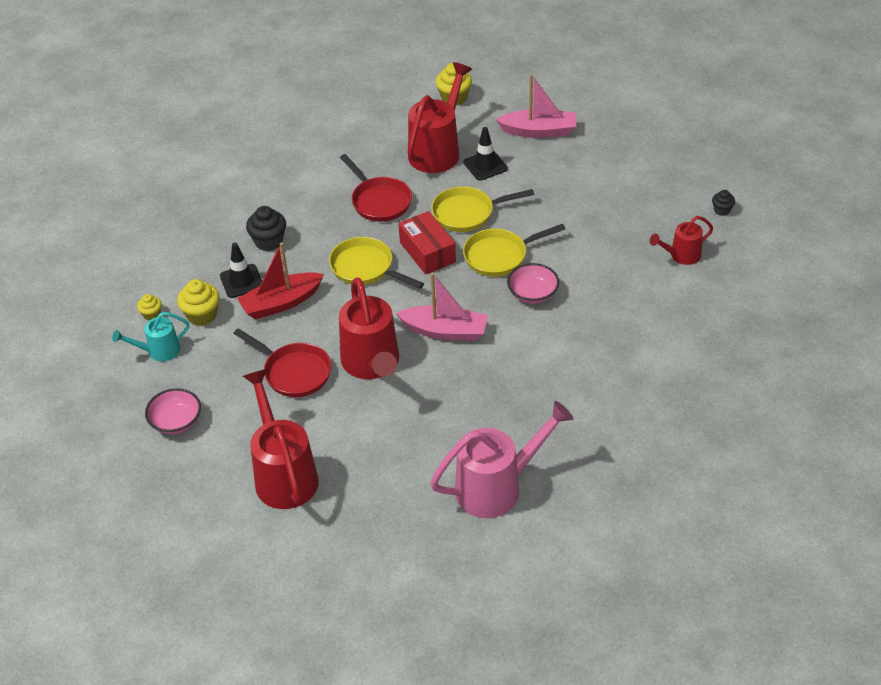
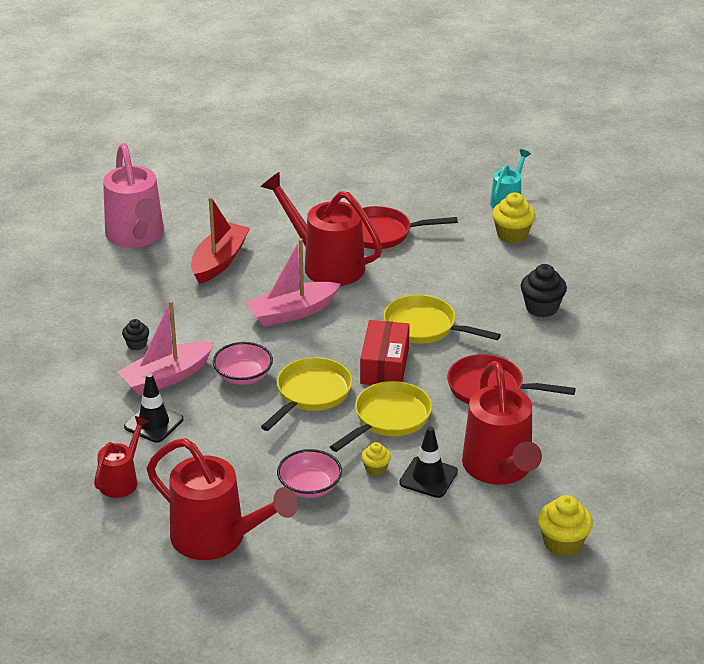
camera: 140 degrees right, 10 degrees down
(151, 314) = (552, 218): yellow cupcake -> yellow cupcake (376, 469)
(176, 421) = (428, 172): pink bowl -> pink bowl (309, 487)
(241, 281) = (517, 270): black traffic cone -> black traffic cone (153, 423)
(281, 303) = (460, 270): red boat -> red boat (219, 261)
(283, 474) = (308, 180): red watering can -> red watering can (217, 539)
(365, 268) = (424, 327): yellow pan -> yellow pan turned 150 degrees counterclockwise
(427, 252) = (384, 366): red box -> red box turned 75 degrees clockwise
(497, 487) = (136, 236): pink watering can -> pink watering can turned 45 degrees counterclockwise
(539, 131) = (414, 550): pink boat -> pink boat (167, 377)
(722, 210) = (112, 554): black cupcake -> black cupcake (136, 344)

